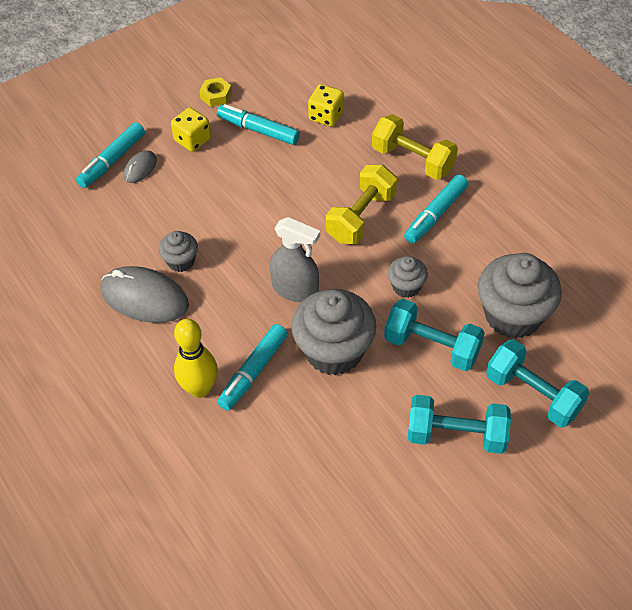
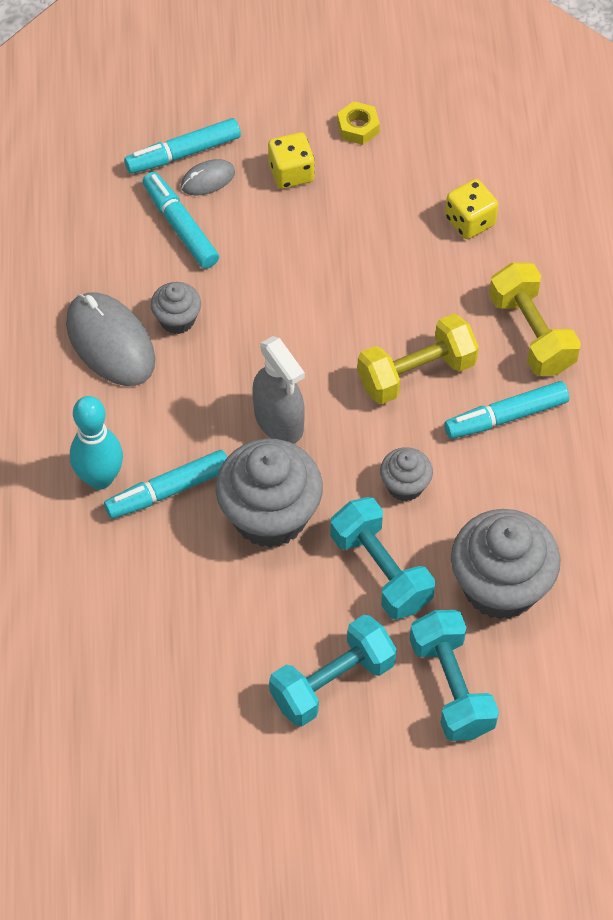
camera: 30 degrees right, 5 degrees up
(200, 389) = (100, 478): yellow bowling pin -> turquoise bowling pin
(258, 130) = (376, 199): turquoise marker -> turquoise marker (180, 226)
(456, 435) = (332, 682): turquoise dumbbell -> turquoise dumbbell turned 75 degrees counterclockwise

